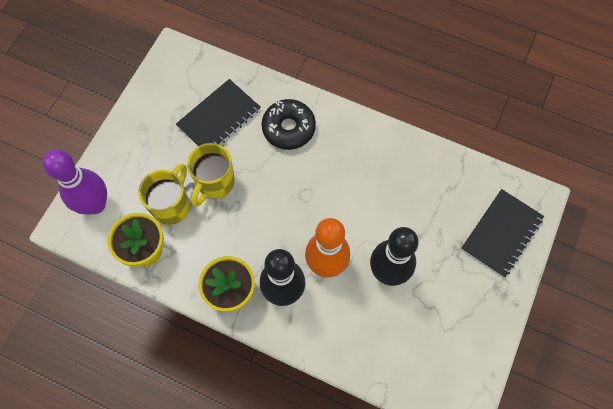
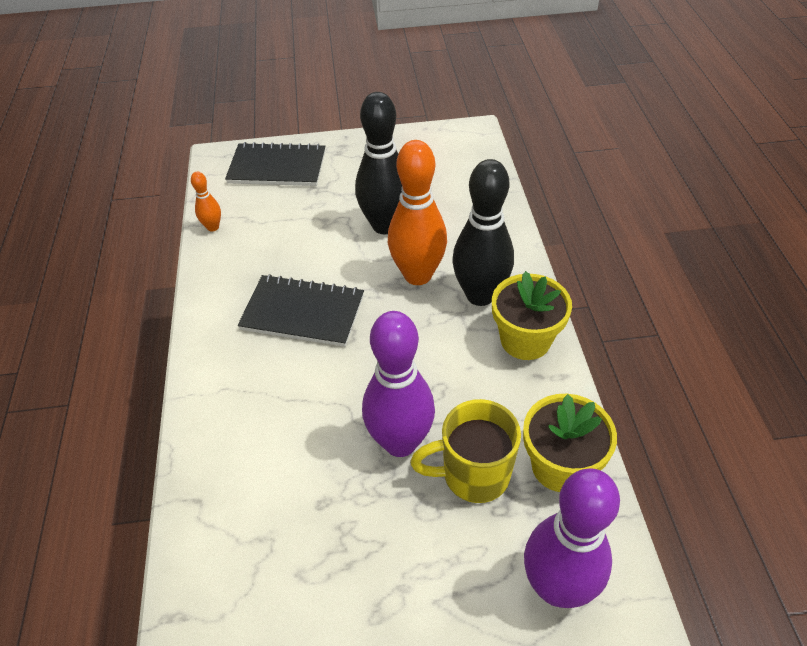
camera: 120 degrees left, 20 degrees down
(215, 183) = (400, 442): yellow mug -> purple bowling pin
(219, 118) = (288, 503): black notebook -> black notebook (303, 313)
(288, 128) = (254, 403): black donut -> none
(454, 164) = (213, 227): none -> orange bowling pin

